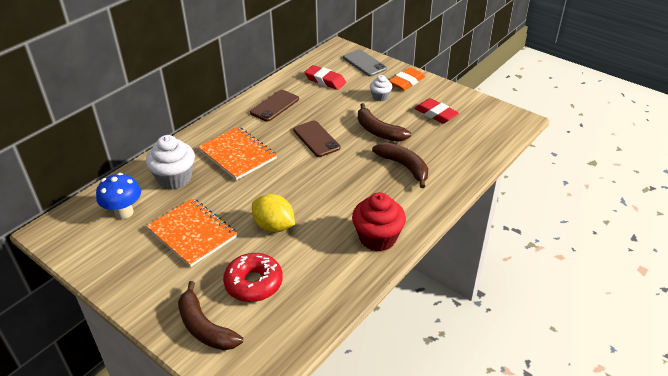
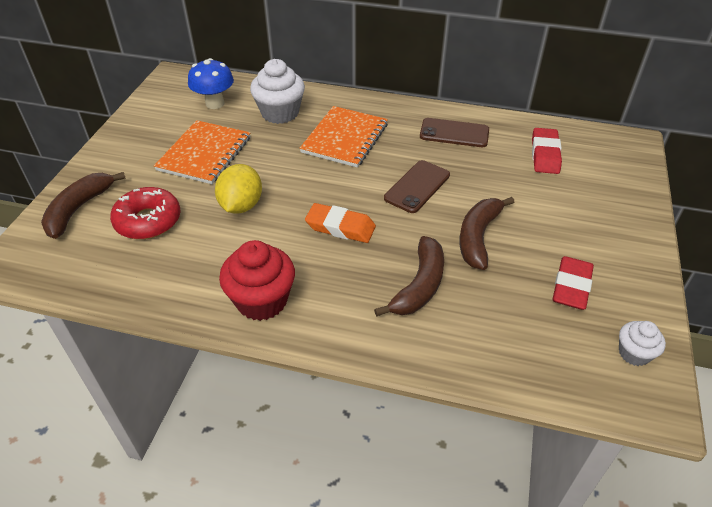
camera: 65 degrees right, 5 degrees up
(364, 63) = (622, 176): grey phone -> none
(380, 97) = (558, 215): white cupcake -> white cupcake (634, 353)
(406, 82) = (621, 232): orange eraser -> orange eraser (340, 227)

